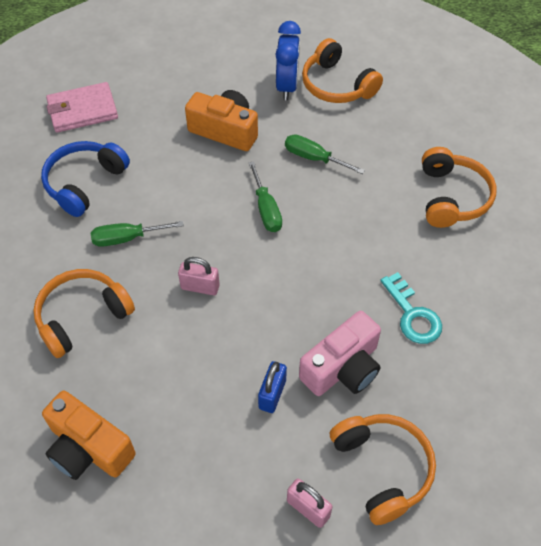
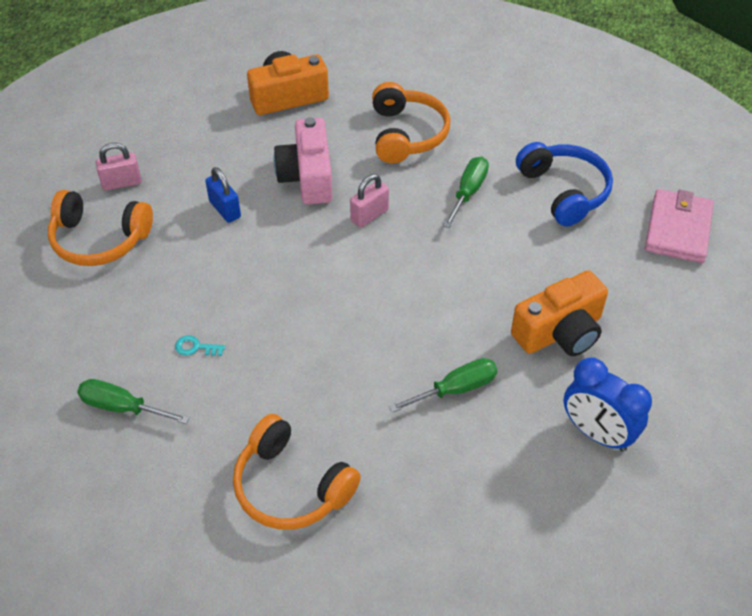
camera: 125 degrees right, 5 degrees down
(266, 209) = (417, 307): green screwdriver -> green screwdriver (122, 407)
(337, 85) = (563, 490): orange headphones -> none
(342, 368) = (200, 265): pink camera -> pink camera (307, 177)
(412, 314) = (196, 347): turquoise key -> turquoise key, size x0.51

